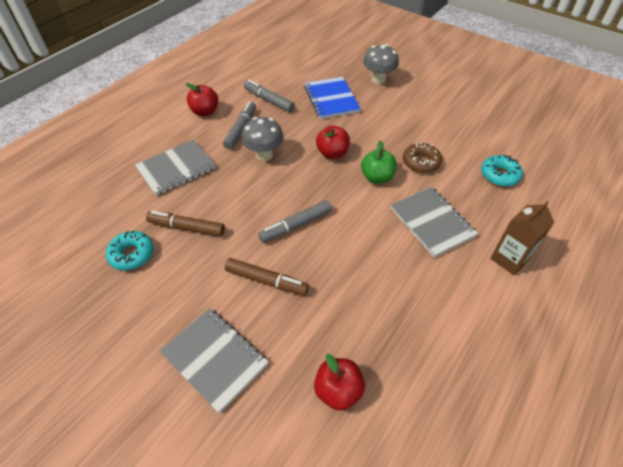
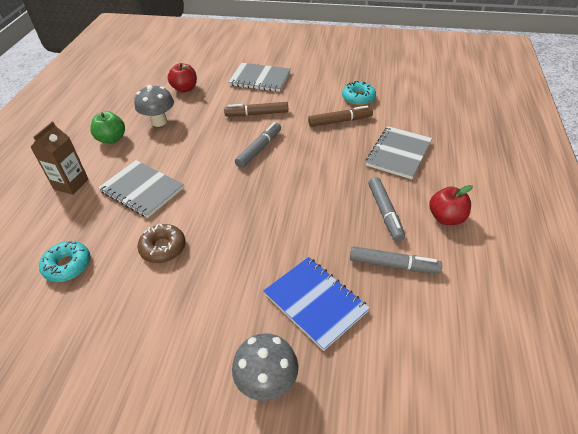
camera: 155 degrees right, 5 degrees down
(264, 155) = (334, 194): grey mushroom -> grey mushroom (159, 121)
(332, 153) = (266, 222): red apple -> none
(377, 177) = (206, 213): green apple -> green apple (112, 139)

